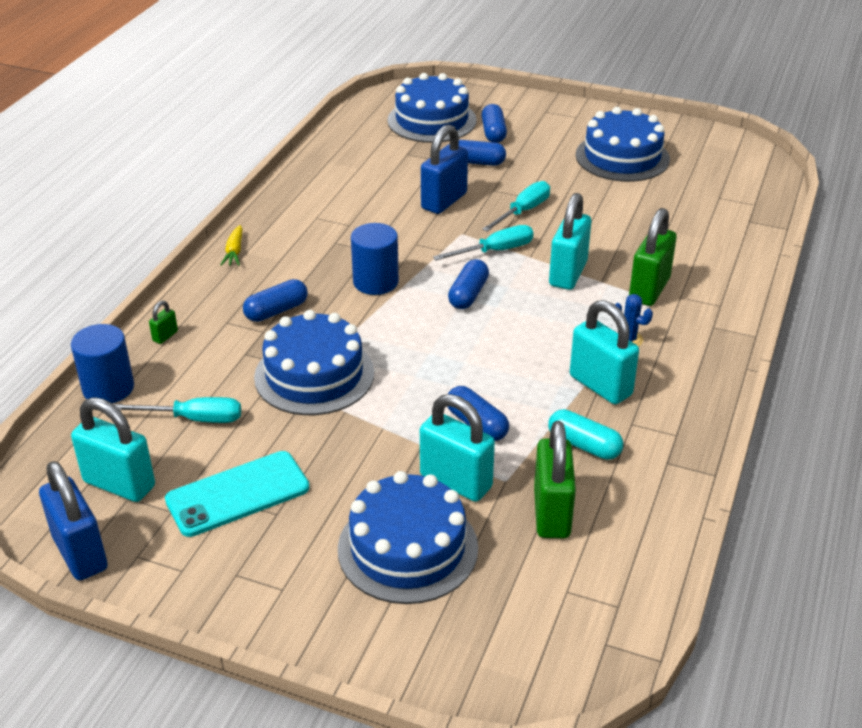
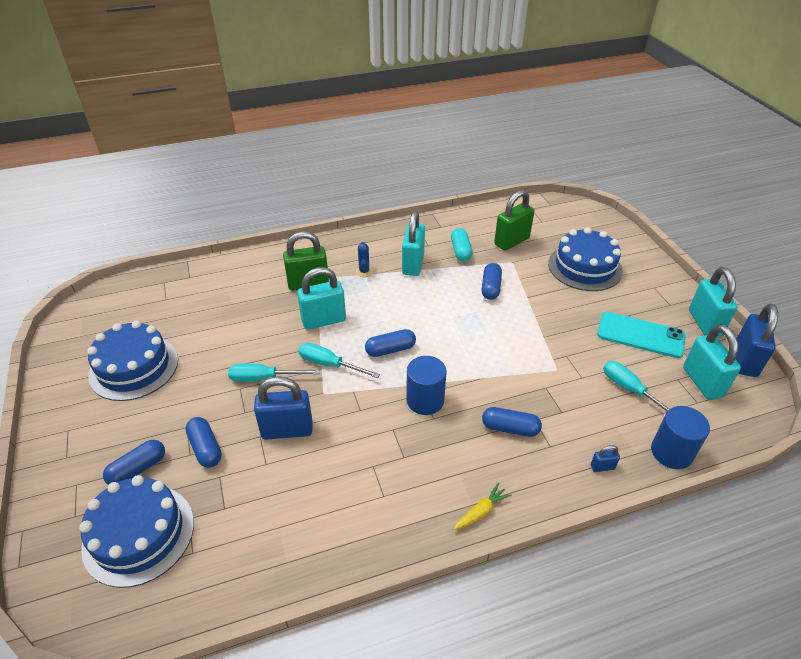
camera: 130 degrees left, 5 degrees up
(165, 336) = (602, 467): green padlock -> blue padlock
(314, 375) = (537, 367): blue cake -> none
(456, 481) = (533, 274): turquoise padlock -> turquoise padlock (704, 323)

